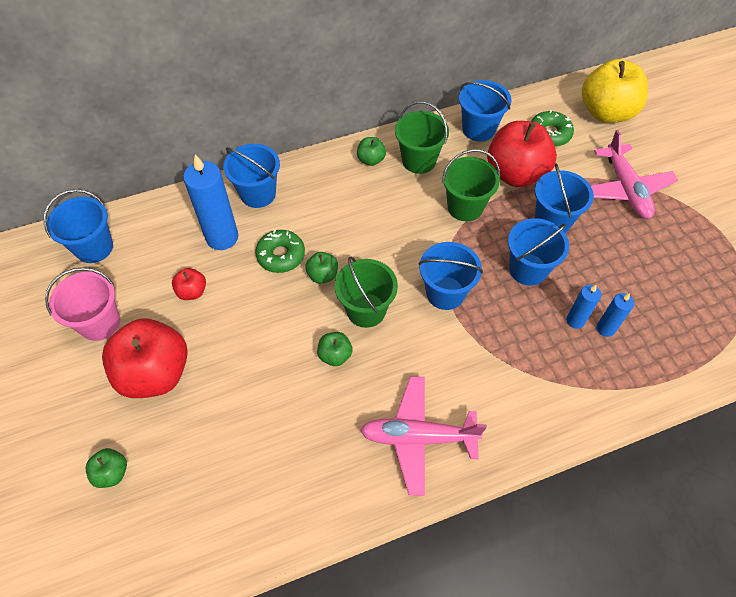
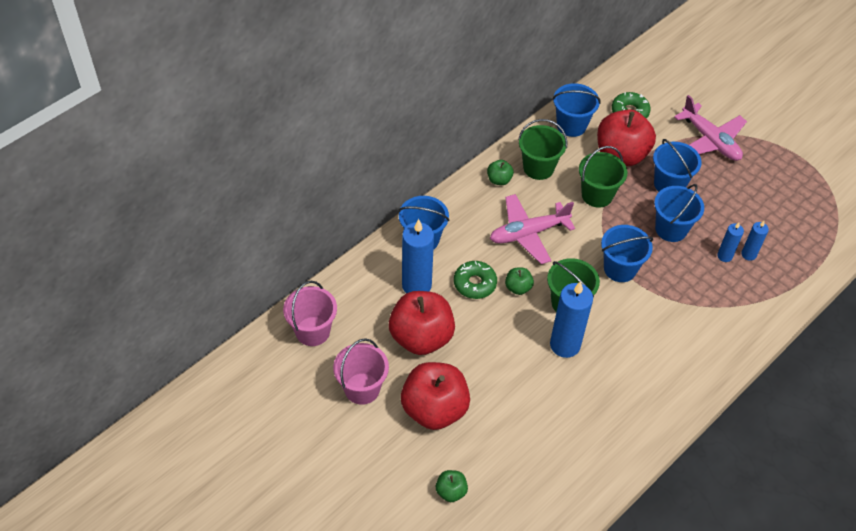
camera: 25 degrees left, 5 degrees down
(94, 247) = (312, 331): blue bucket -> pink bucket
(192, 291) = (421, 337): red apple -> red apple, size x2.22
(335, 355) = (565, 345): green apple -> blue candle
(418, 437) = (660, 380): pink plane -> pink plane (528, 233)
(606, 112) = (664, 79): yellow apple -> none

